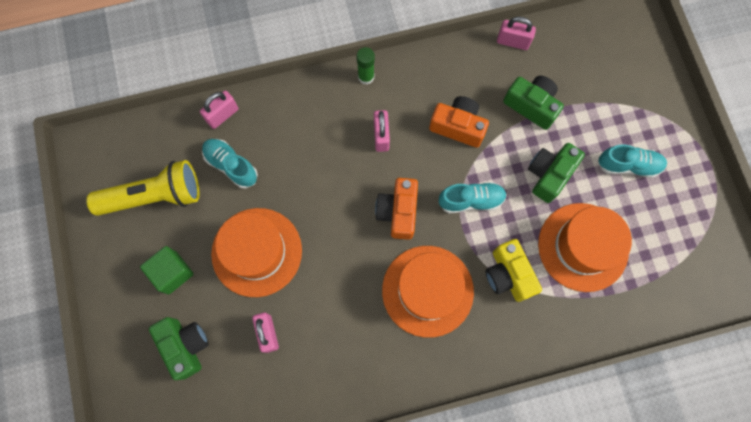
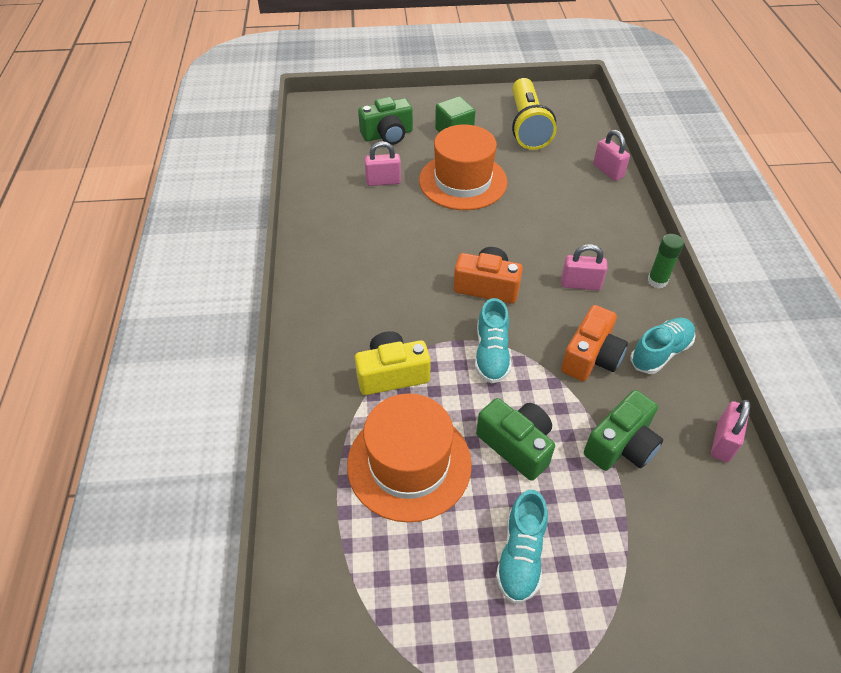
camera: 100 degrees right, 25 degrees down
(231, 166) = (553, 172): turquoise shoe -> turquoise shoe (660, 353)
(427, 291) = (392, 298): orange hat -> none

